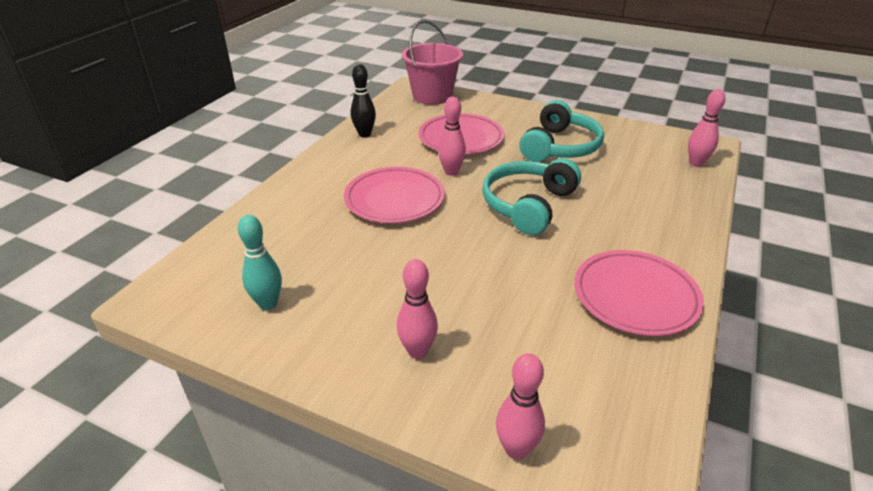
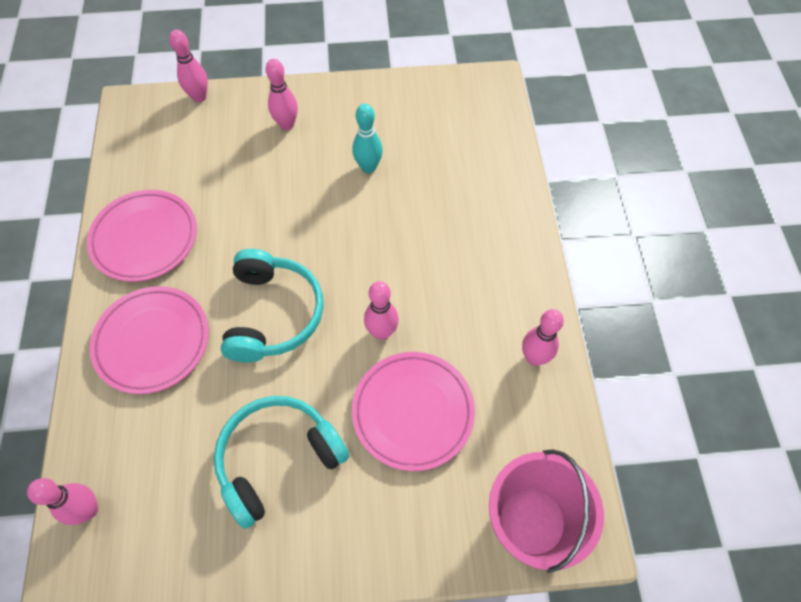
camera: 150 degrees right, 25 degrees up
(268, 303) = (412, 112): turquoise bowling pin -> turquoise bowling pin (368, 167)
(364, 134) = (534, 358): black bowling pin -> pink bowling pin
(394, 199) = (408, 258): pink plate -> pink plate (152, 341)
(560, 147) = (278, 459): turquoise headphones -> turquoise headphones turned 60 degrees clockwise

